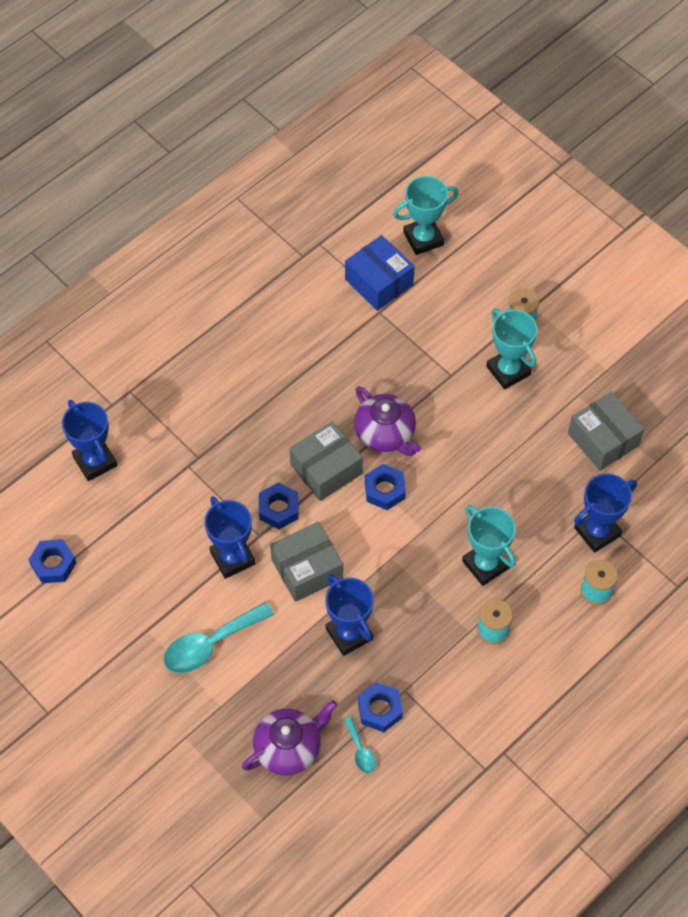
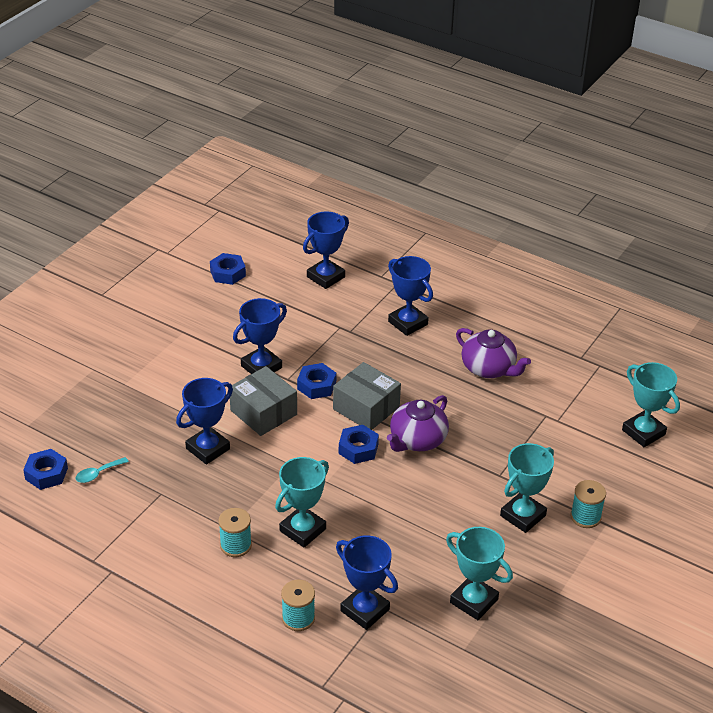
camera: 75 degrees right, 20 degrees down
(202, 398) = (408, 323): none -> blue trophy
(210, 644) = (178, 368): turquoise spoon -> none
(289, 747) = (93, 429): purple teapot -> purple teapot (489, 368)
(379, 282) = (578, 410): blue box -> none
(380, 710) = (139, 480): blue nut -> blue nut (46, 474)
(603, 439) = (474, 601): grey box -> turquoise trophy

